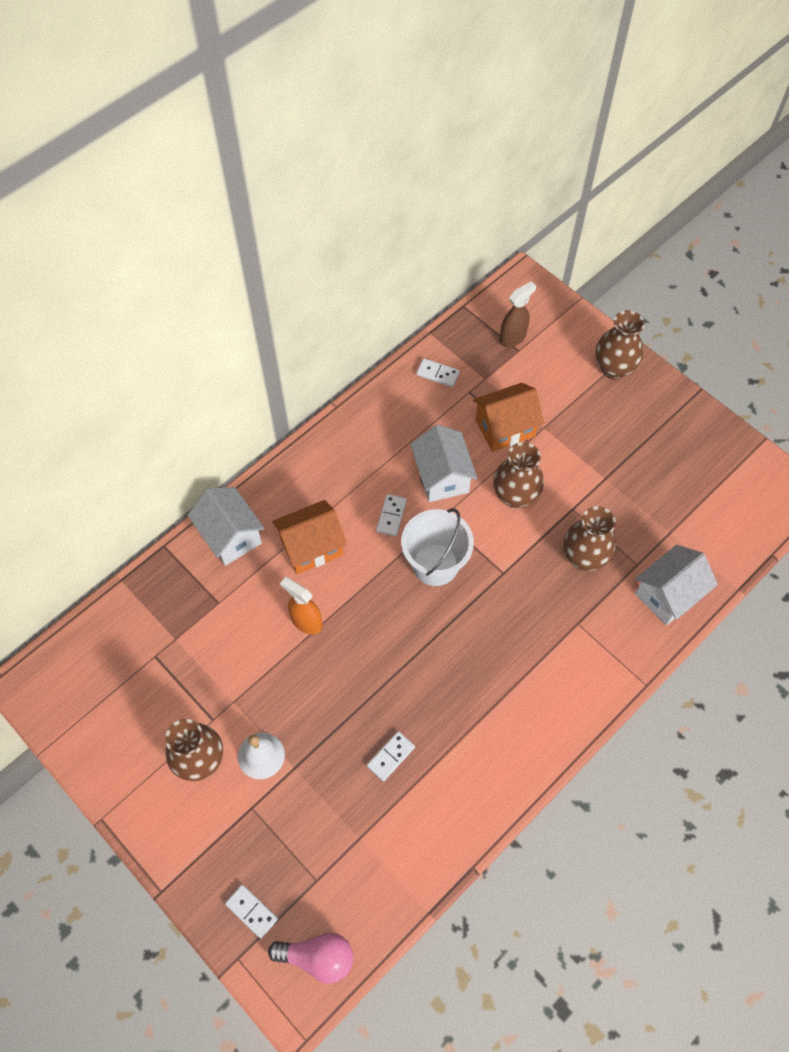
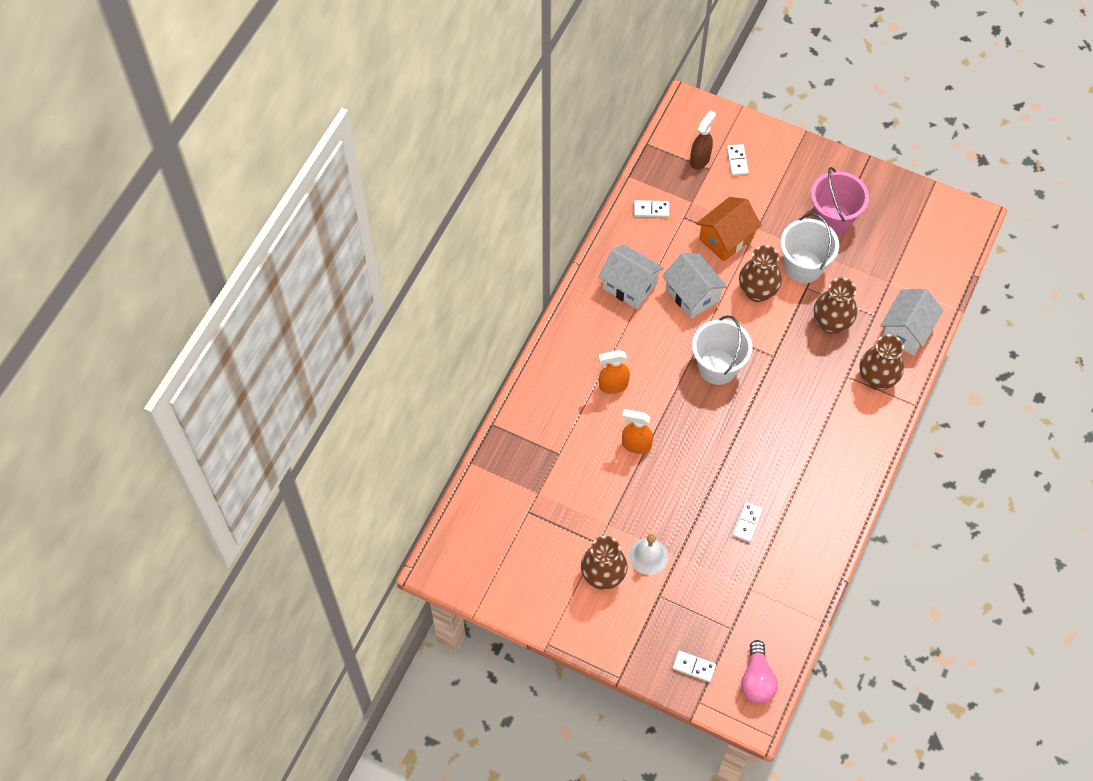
camera: 20 degrees left, 0 degrees up
(230, 536) = (543, 398): white house -> white house (629, 286)
(311, 547) = (613, 385): orange house -> orange spray bottle
(318, 957) = (757, 680): pink light bulb -> pink light bulb turned 105 degrees clockwise
(391, 516) = (666, 340): white domino -> white domino (737, 161)
(578, 484) = (803, 266): none -> white bucket
(613, 368) = (793, 160): brown vase -> brown vase (876, 379)
(632, 444) = (832, 219): none -> pink bucket

